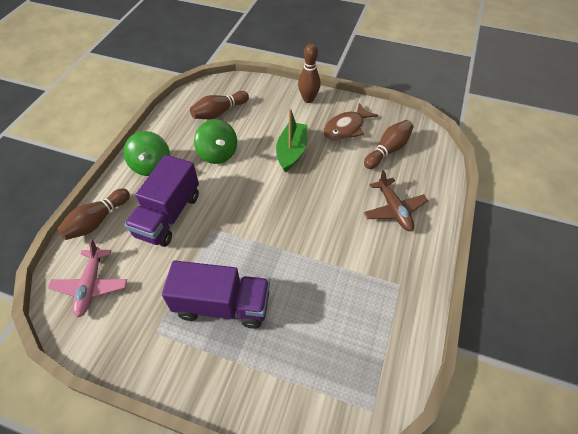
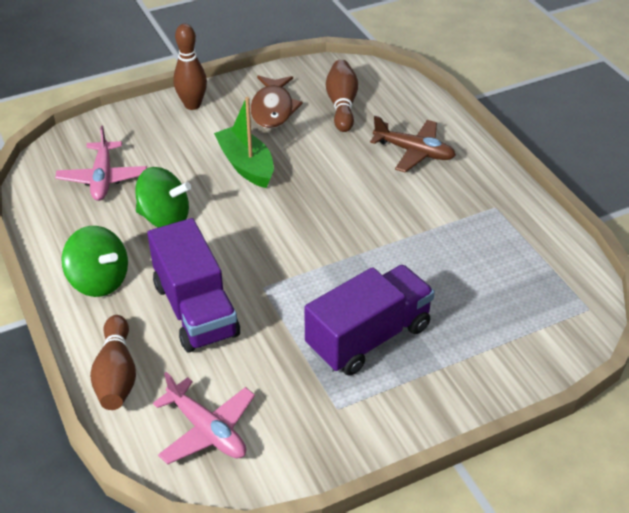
camera: 45 degrees left, 10 degrees down
(219, 112) = (103, 178): brown bowling pin -> pink plane

